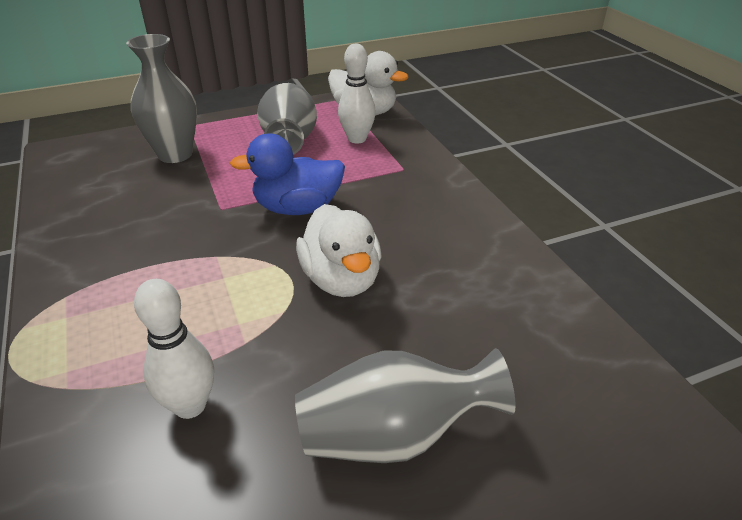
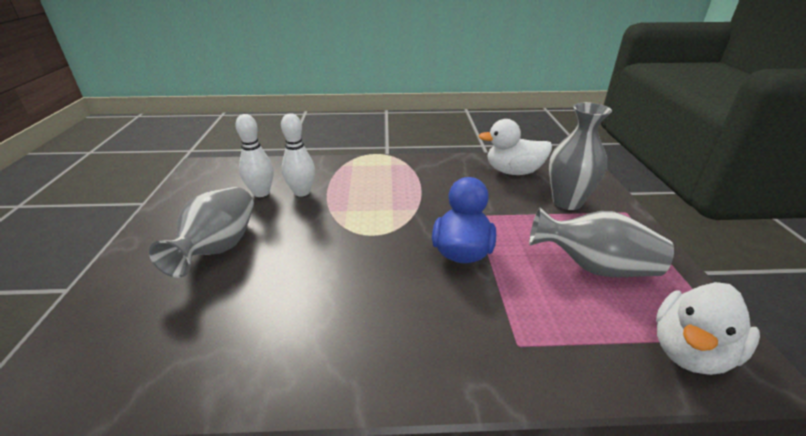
camera: 110 degrees right, 5 degrees down
(341, 279) = (357, 256): white duck -> white duck (513, 172)
(357, 139) = (601, 322): white bowling pin -> white bowling pin (261, 193)

